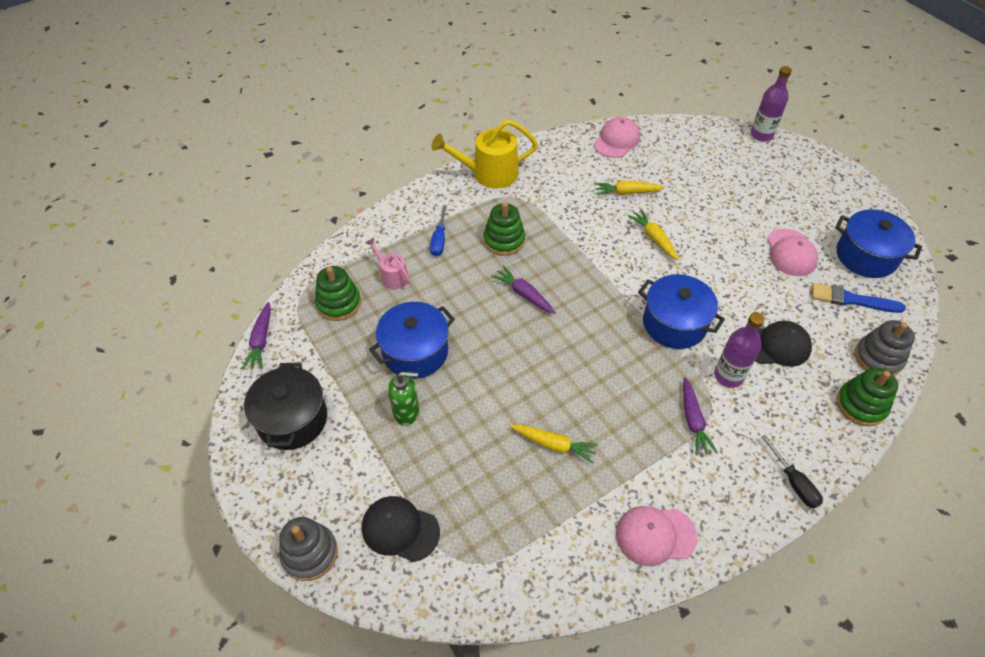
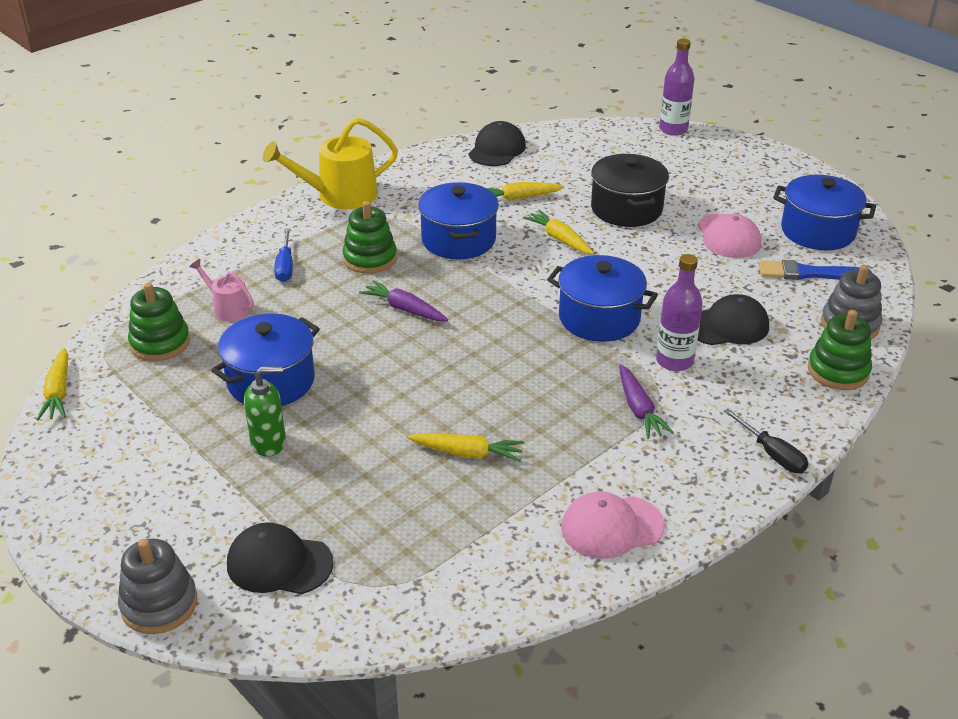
camera: 10 degrees left, 15 degrees down
(261, 340) = (58, 392): purple carrot -> yellow carrot
(292, 419) = (114, 468): black pot -> black pot (626, 209)
(574, 229) = (458, 240): none -> blue pot
(616, 140) = (497, 149): pink cap -> black cap

